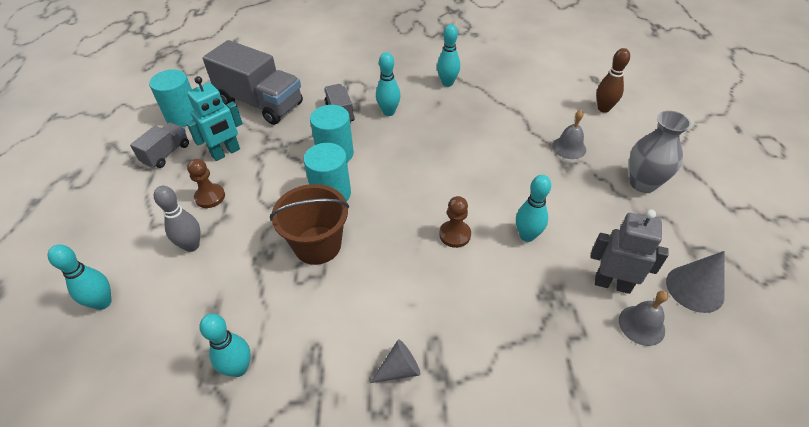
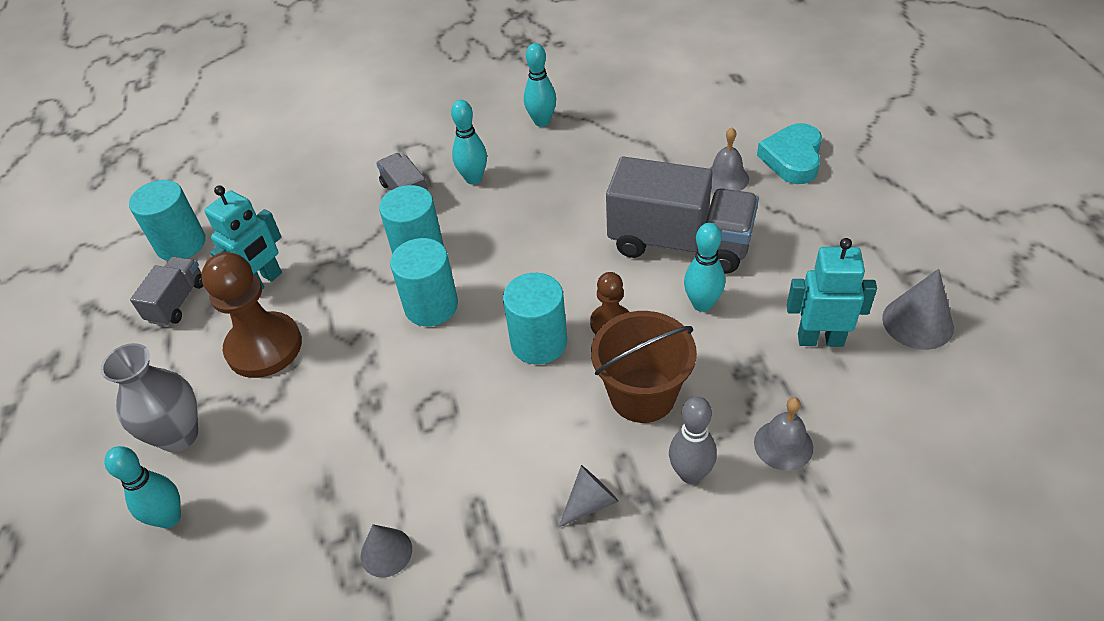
camera: 10 degrees left, 0 degrees up
(191, 245) = (264, 417): grey bowling pin -> grey bowling pin (690, 474)
(210, 197) = (264, 347): brown pawn -> brown pawn, size x1.83
(239, 368) = (386, 552): turquoise bowling pin -> grey cone
(261, 103) = (288, 203): grey truck -> grey truck (680, 243)
(317, 245) = (436, 377): brown bucket -> brown bucket (642, 395)
(398, 237) = (539, 342): none -> turquoise cylinder
(603, 108) = (757, 116): brown bowling pin -> none
(612, 284) = (820, 339): grey robot -> turquoise robot
(622, 143) = (792, 159): none -> turquoise heart
(641, 325) = (865, 380): grey bell -> grey bell (783, 445)
(643, 183) = (829, 206): grey vase -> grey vase (178, 435)

